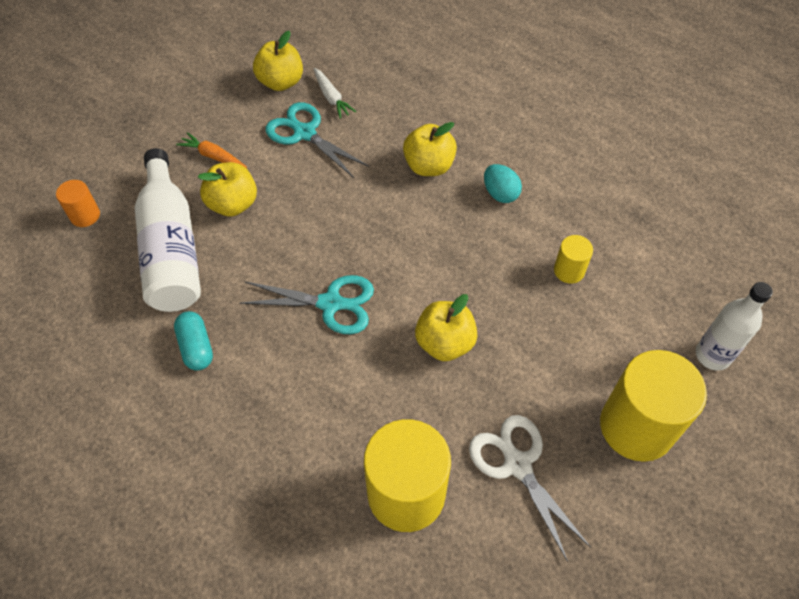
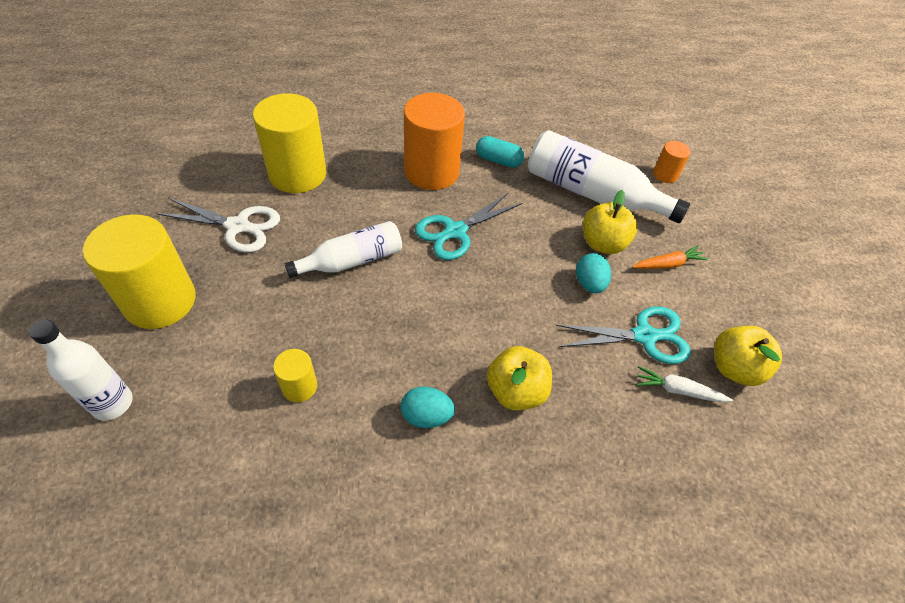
camera: 130 degrees right, 5 degrees down
(273, 386) = (431, 171): none -> orange cylinder
(288, 187) = (589, 283): none -> turquoise egg
(445, 343) = (352, 261): yellow apple -> white bottle

